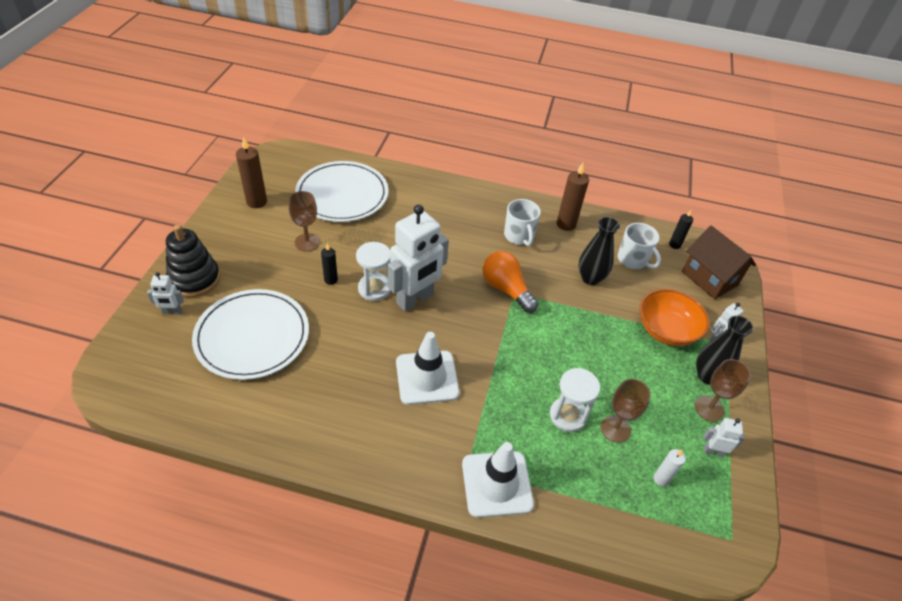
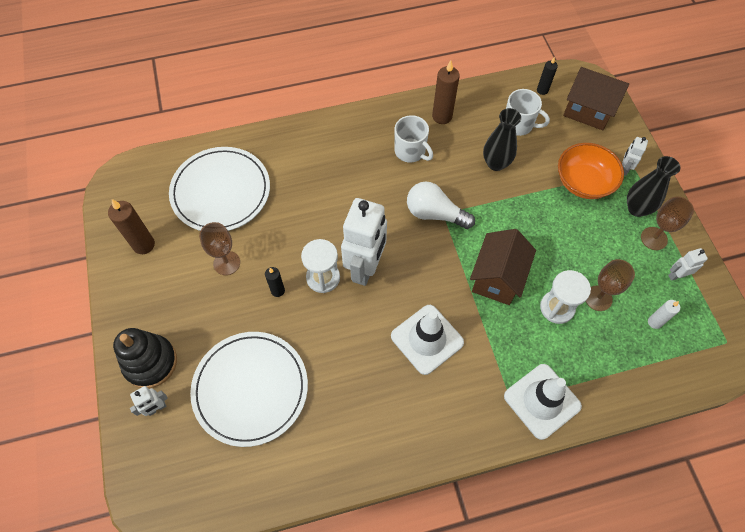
camera: 25 degrees left, 15 degrees up
(506, 289) = (435, 214): orange light bulb -> white light bulb
(527, 364) = (497, 278): none -> brown house

